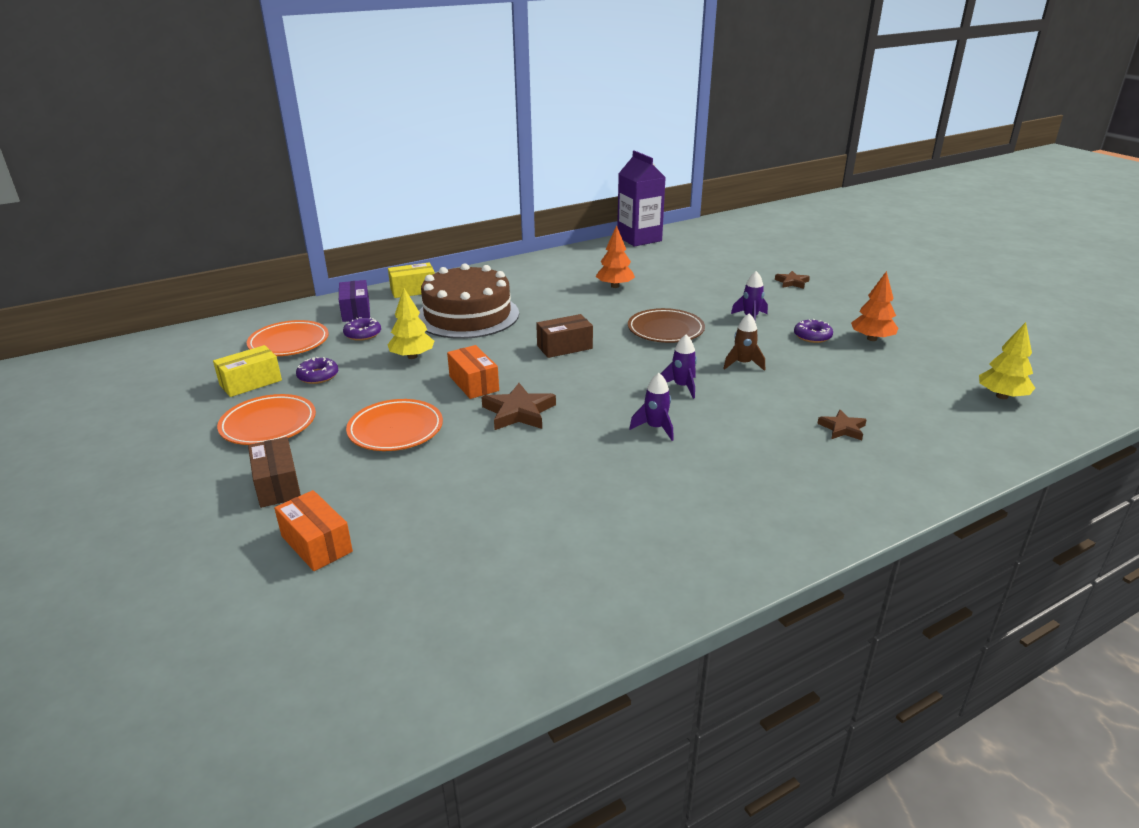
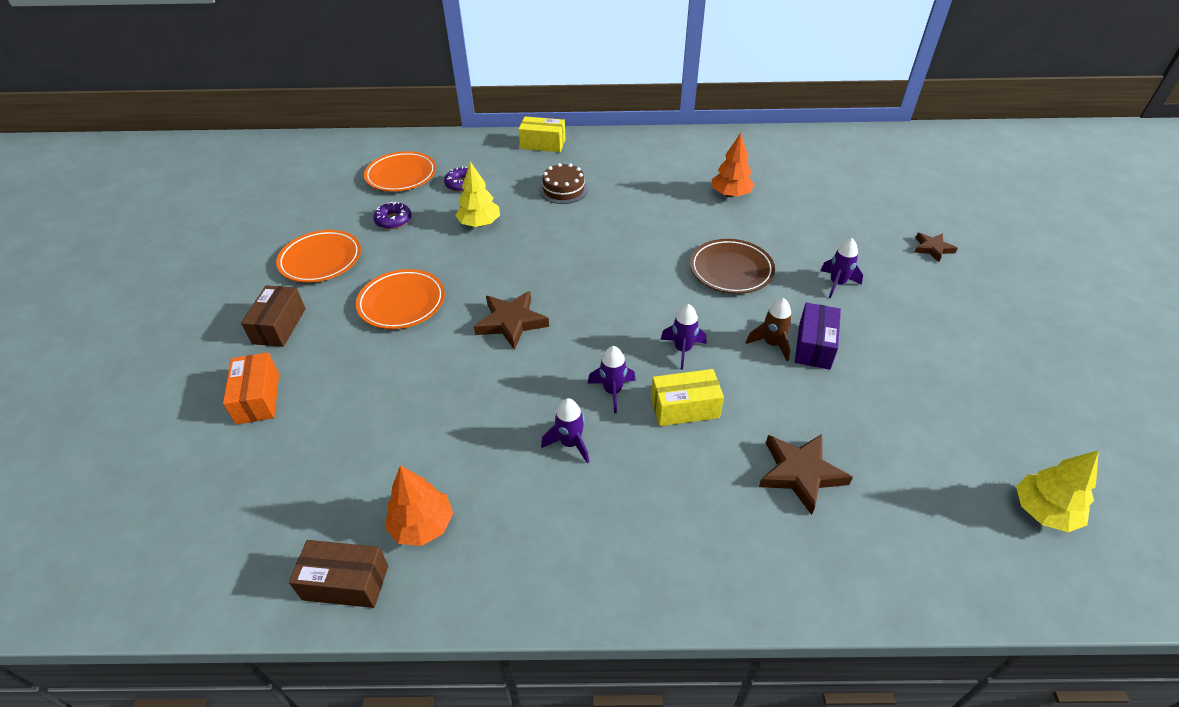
camera: 30 degrees right, 15 degrees up
(250, 382) = (342, 210): yellow box -> yellow box (684, 408)
(356, 311) = (478, 155): purple box -> purple box (814, 346)
(467, 315) = (563, 189): brown cake -> brown cake, size x0.48
(474, 383) = (502, 274): orange box -> none
(564, 347) = (616, 258): brown box -> brown box (345, 582)
(639, 239) = (812, 136): purple carton -> none
(657, 470) = (570, 443): none -> purple rocket
(812, 336) = (885, 334): purple donut -> none
(842, 428) = (800, 473): brown star -> brown star, size x1.65
(871, 339) = (954, 363): orange tree -> orange tree (422, 525)

